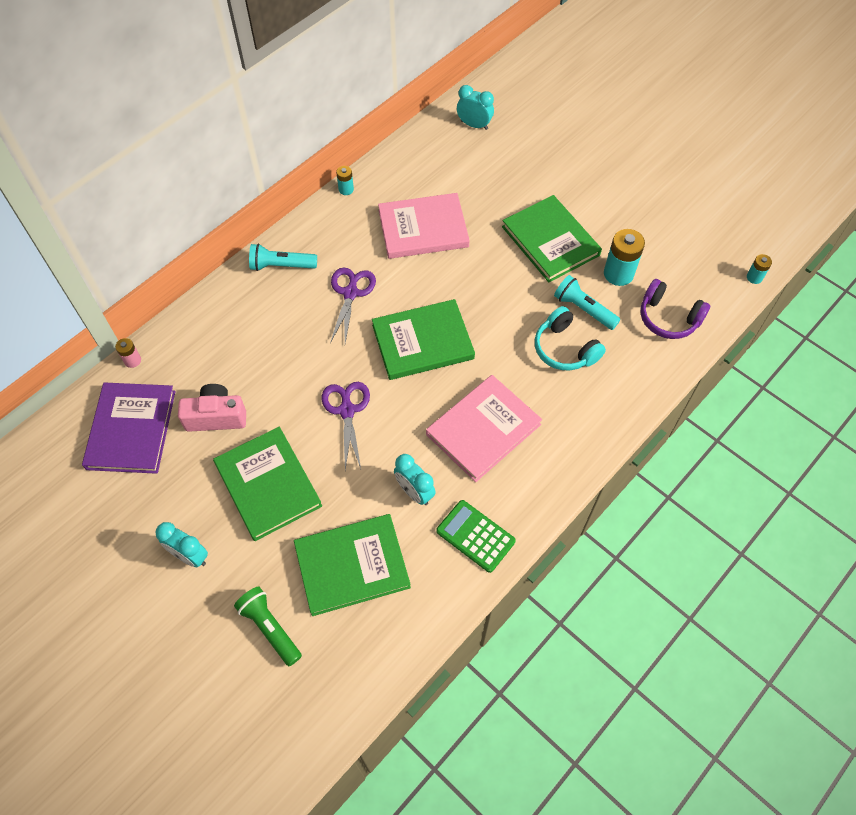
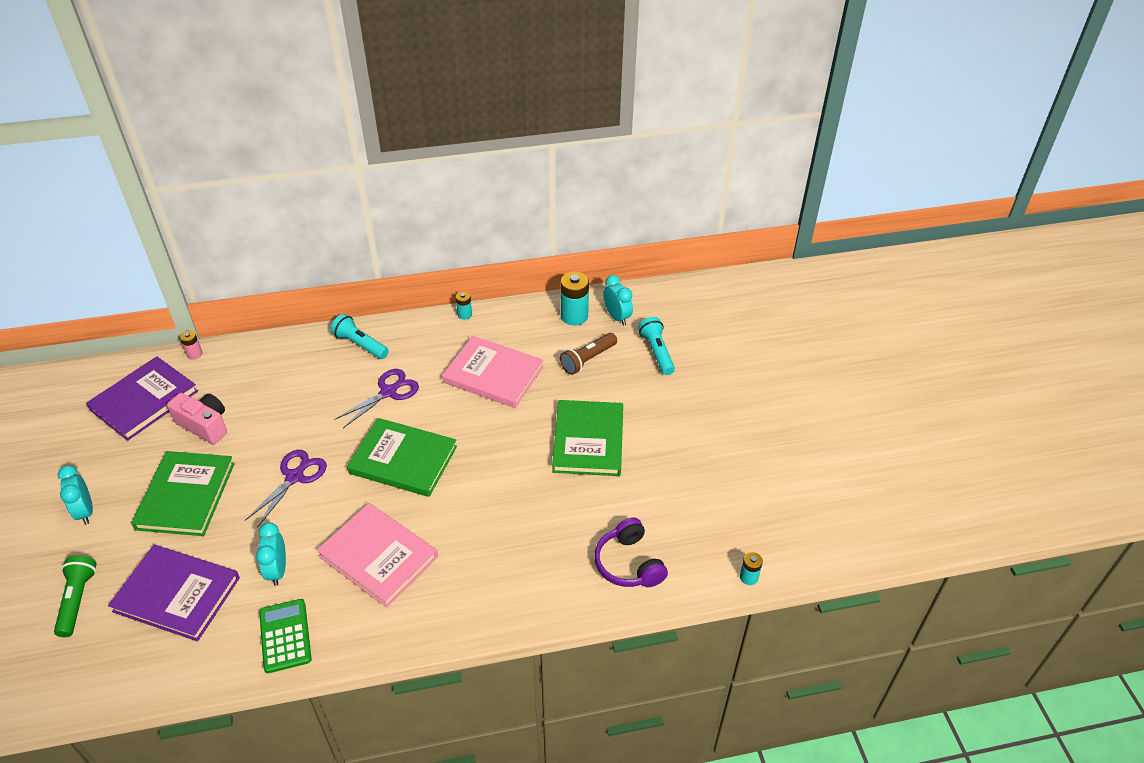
camera: 35 degrees right, 15 degrees down
(352, 565) = (177, 594): green book -> purple book
(483, 429) = (378, 556): pink book -> pink book turned 45 degrees clockwise
(486, 174) = (587, 359): none -> brown flashlight
(565, 348) = (511, 534): turquoise headphones -> none
(583, 309) = (560, 511): turquoise flashlight -> turquoise flashlight (657, 352)
(618, 274) = (621, 500): turquoise battery -> turquoise battery (574, 316)

